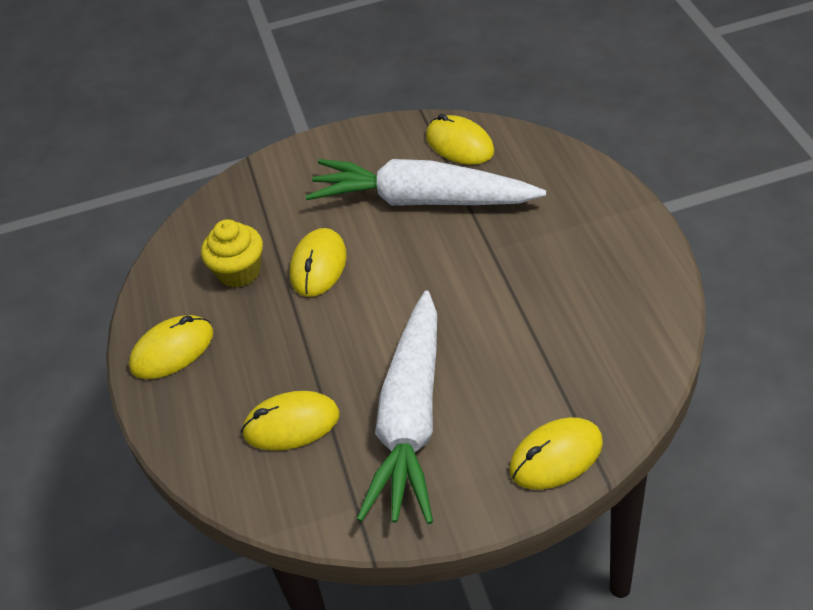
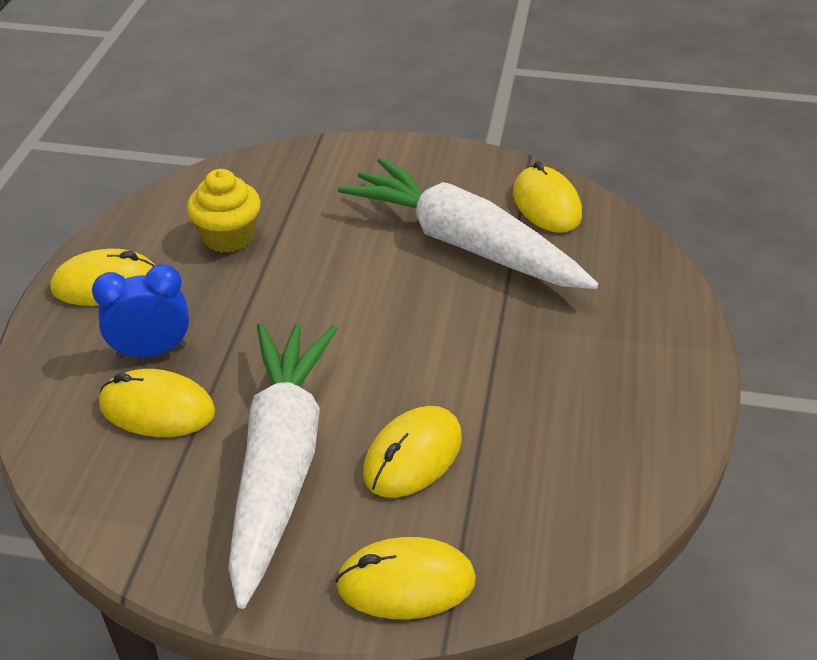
camera: 20 degrees right, 5 degrees down
(252, 385) = (151, 351): none -> blue clock
(318, 266) = (309, 264): yellow mouse -> yellow mouse (413, 456)
(411, 420) = (280, 463): white carrot -> white carrot turned 150 degrees clockwise

